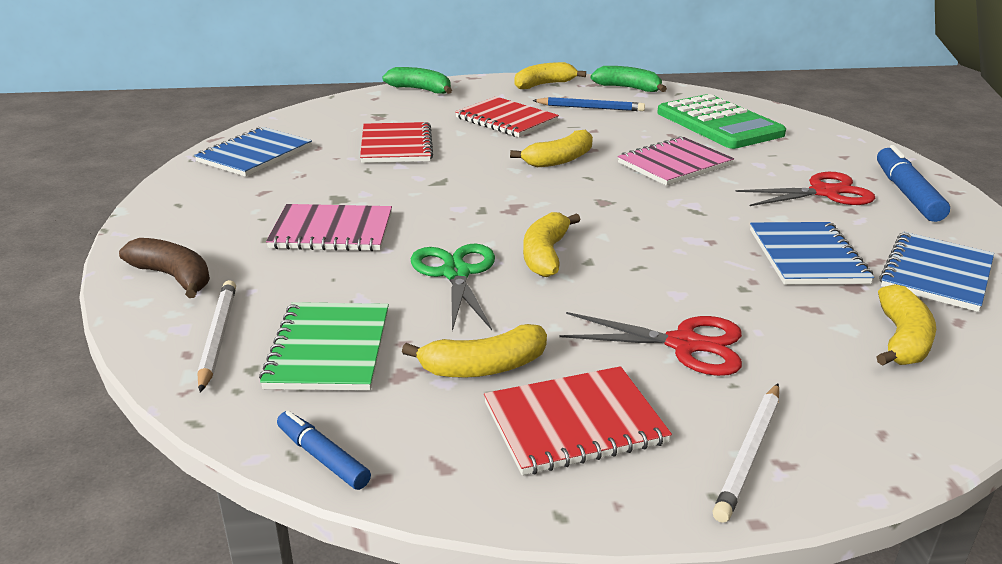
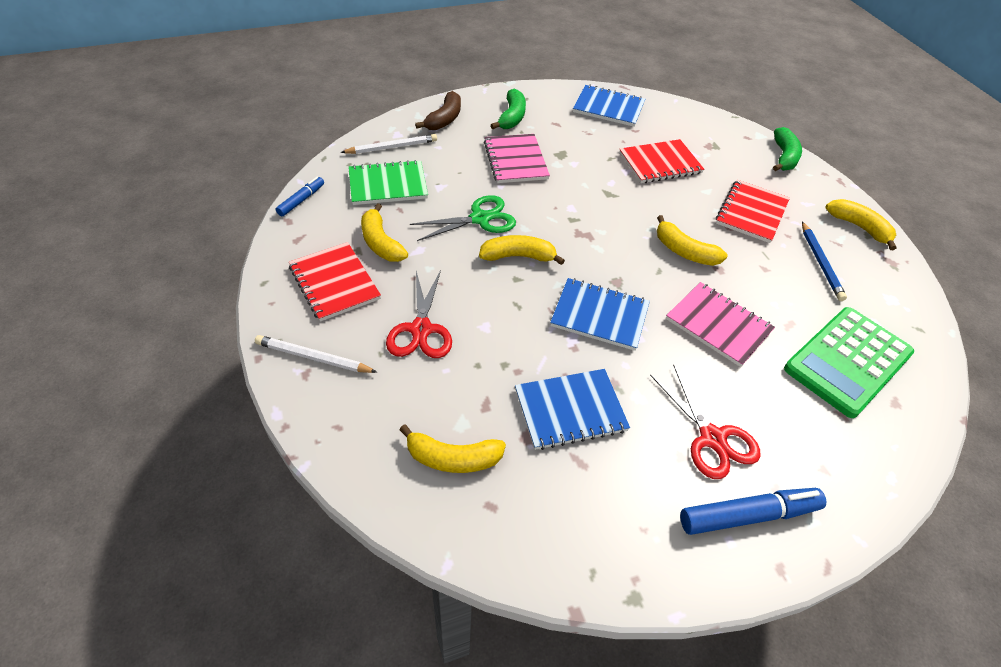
camera: 75 degrees right, 20 degrees up
(628, 88) = (900, 288): green banana -> green banana (512, 117)
(936, 274) = (571, 506): blue notebook -> blue notebook (599, 316)

